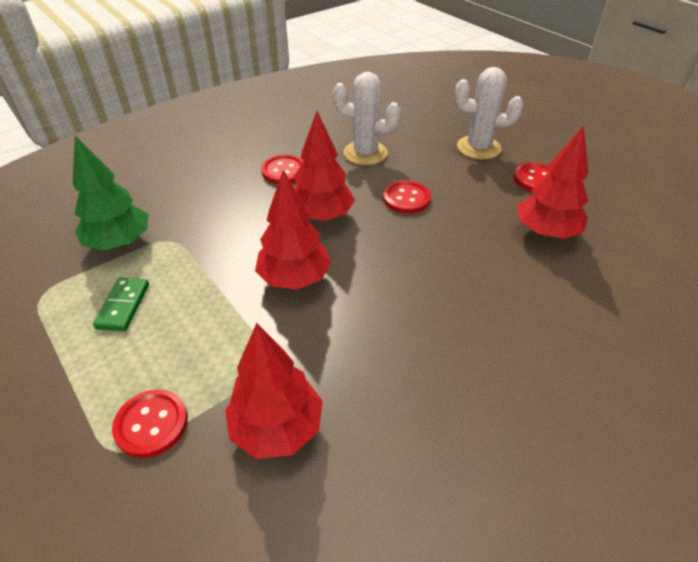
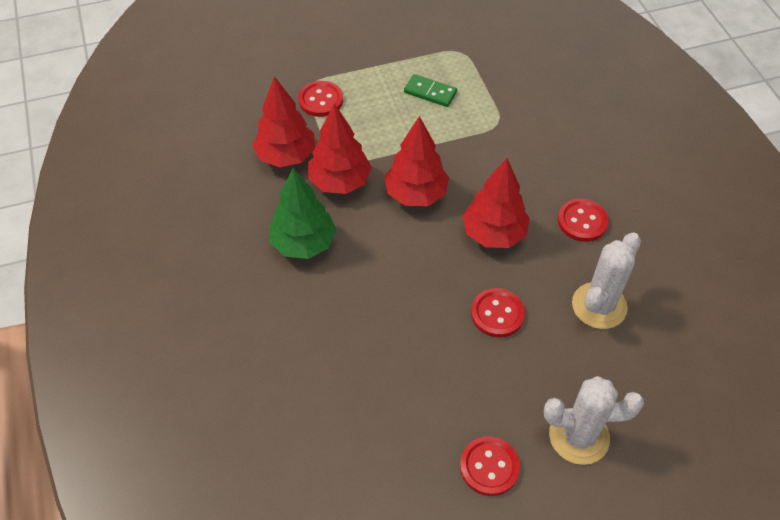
camera: 110 degrees right, 10 degrees up
(120, 243) = (506, 93): green tree -> green tree (304, 243)
(478, 148) = (579, 436): white cactus -> white cactus turned 60 degrees clockwise
(545, 232) = (395, 419): red tree -> red tree (340, 182)

